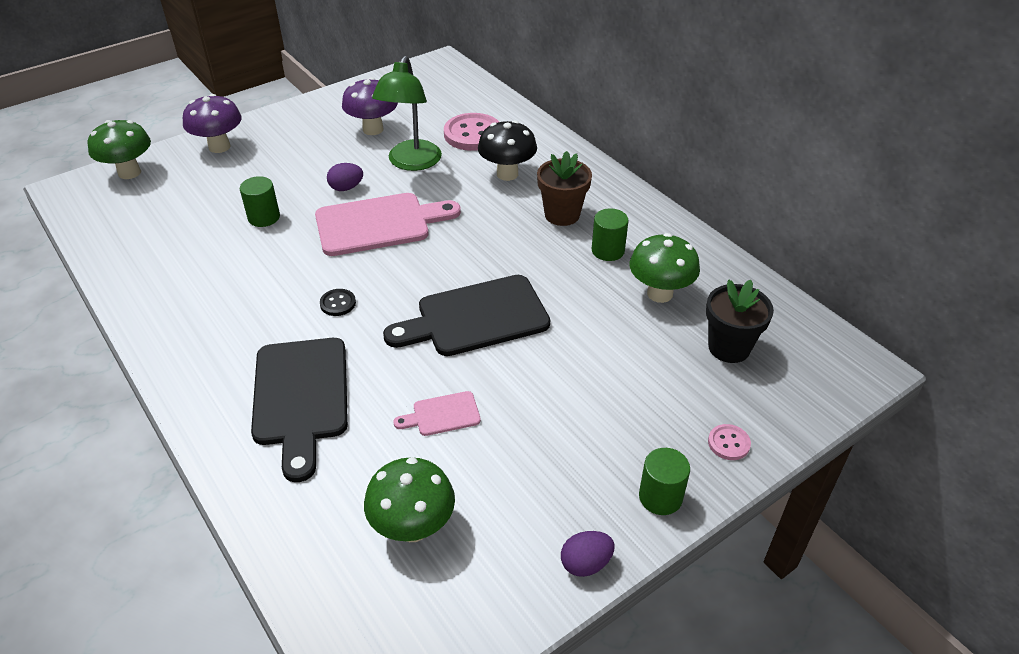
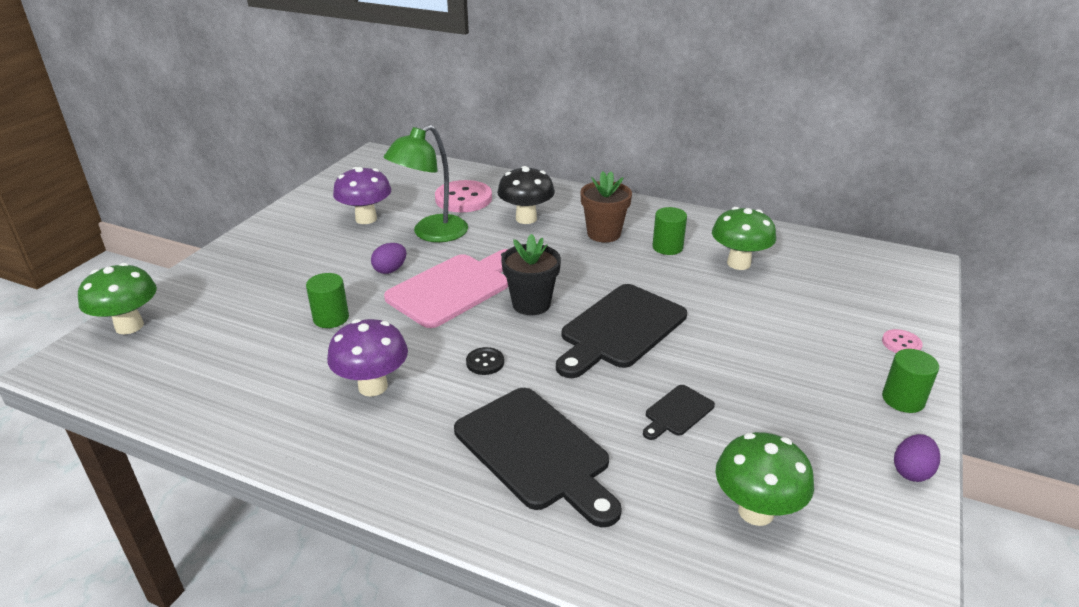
camera: 30 degrees left, 10 degrees down
(219, 147) = (216, 274): purple mushroom -> purple mushroom (373, 386)
(411, 163) = (431, 234): green lamp -> green lamp turned 60 degrees clockwise
(442, 415) = (677, 412): pink cutting board -> black cutting board
(729, 347) = (826, 282): black flower pot -> black flower pot (531, 304)

